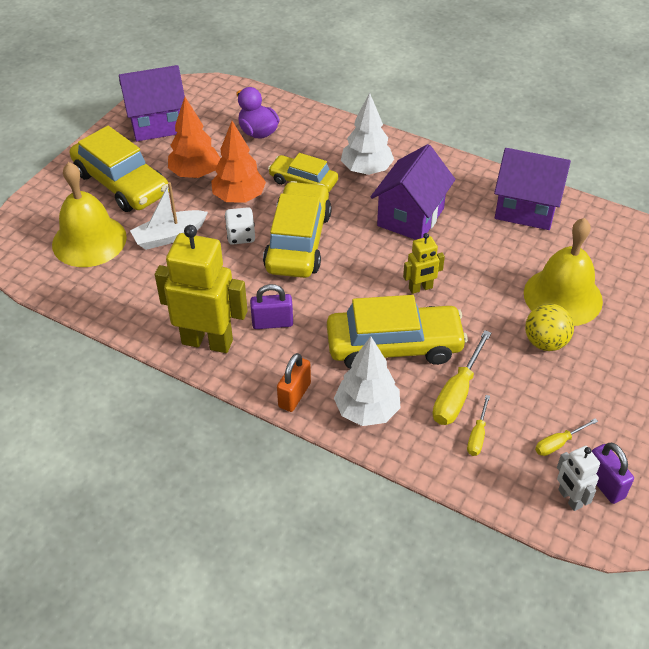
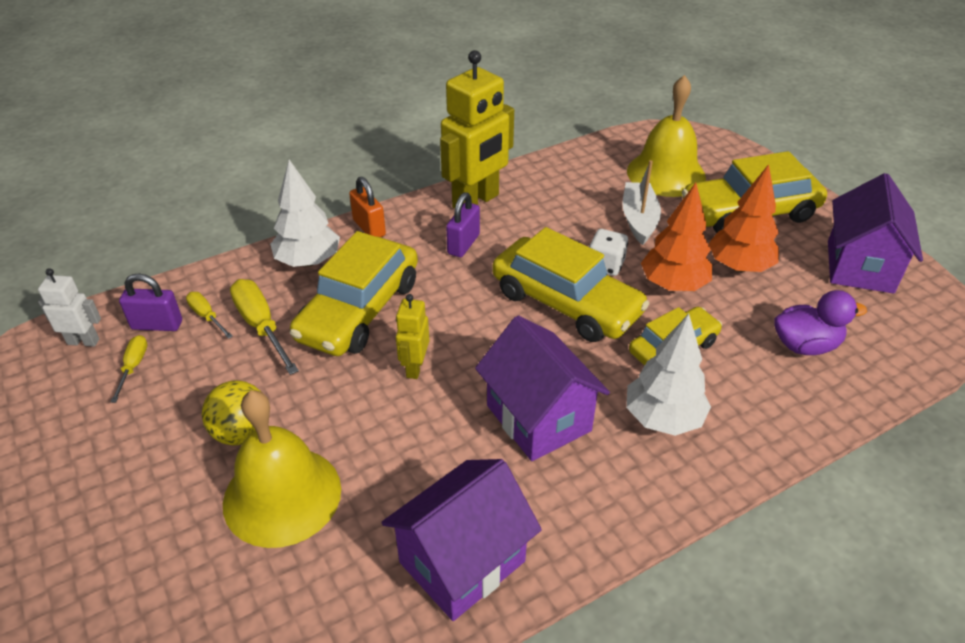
camera: 120 degrees right, 5 degrees down
(604, 484) = (62, 374): purple padlock -> purple padlock (157, 325)

